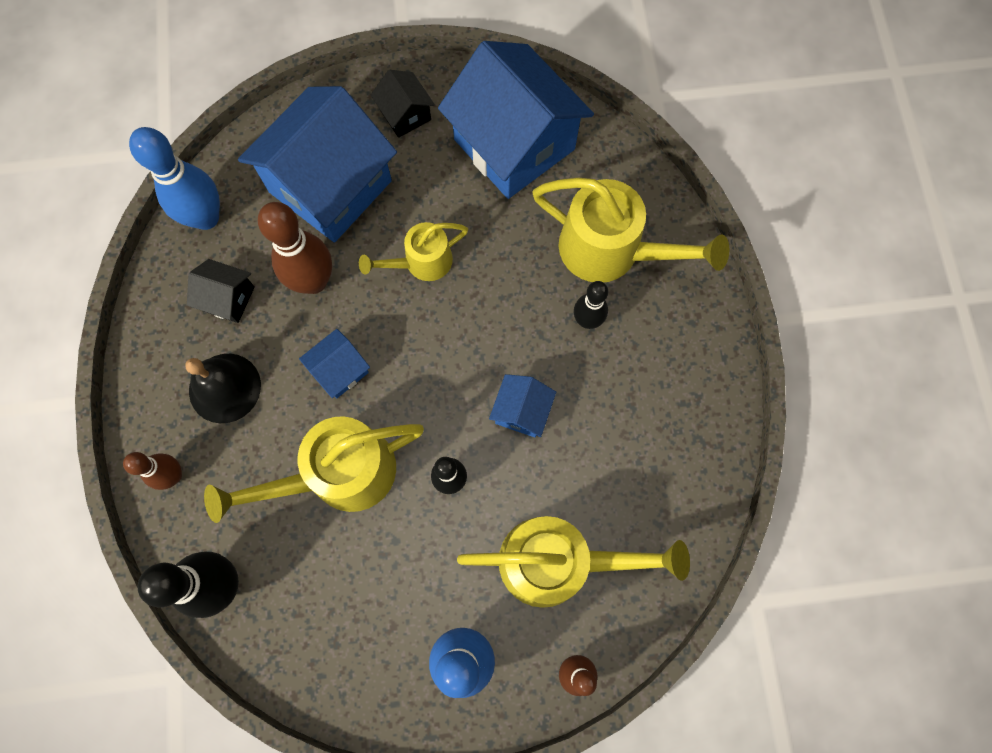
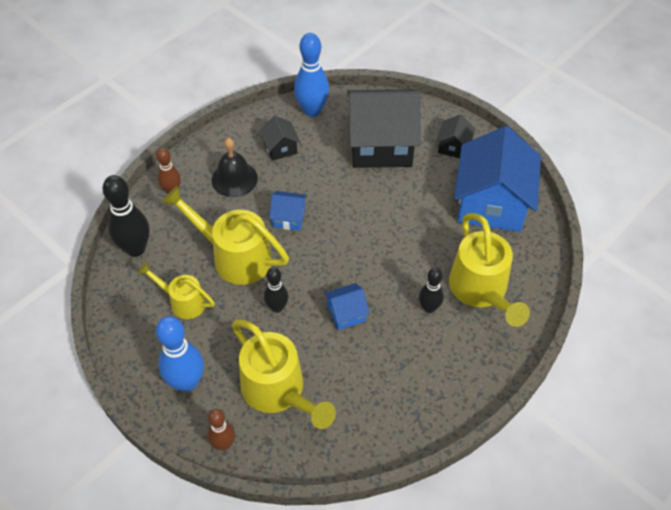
camera: 50 degrees right, 20 degrees down
(313, 281) = (324, 174): brown bowling pin -> none
(330, 186) = (381, 145): blue house -> black house
(421, 262) = (381, 210): yellow watering can -> yellow watering can (183, 301)

